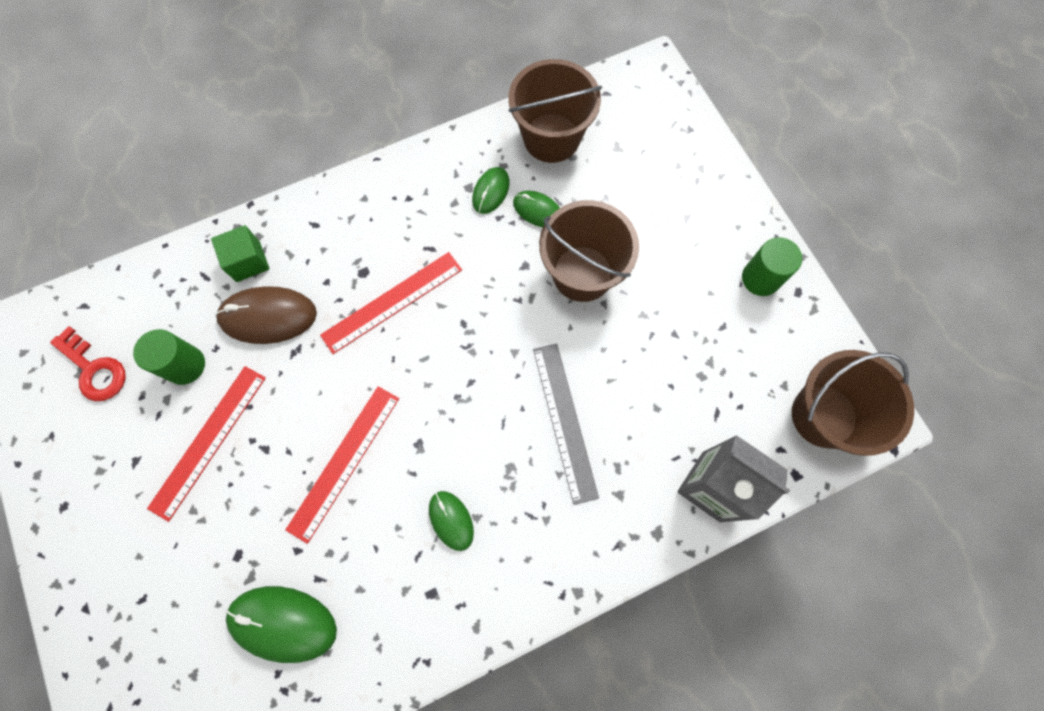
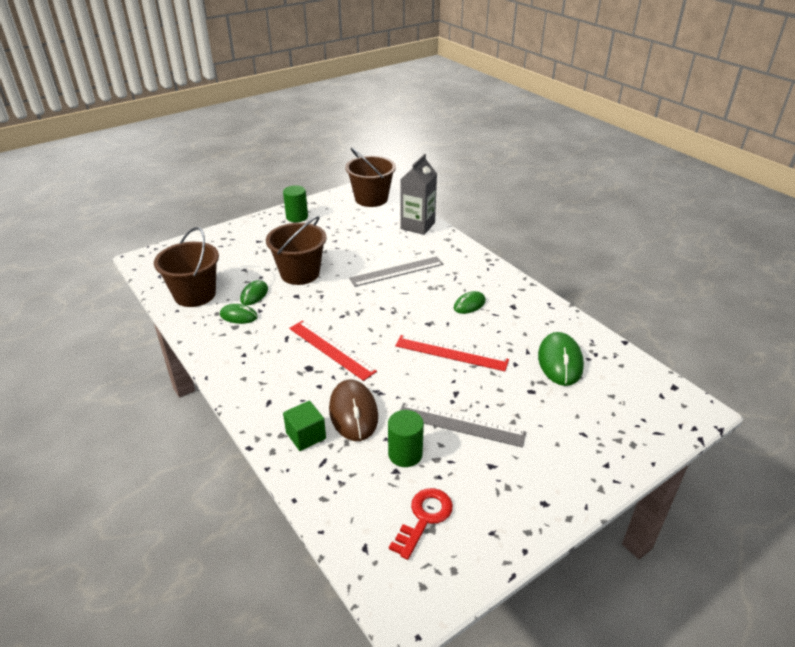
camera: 100 degrees left, 35 degrees down
(208, 441) = (460, 425): red ruler -> grey ruler

